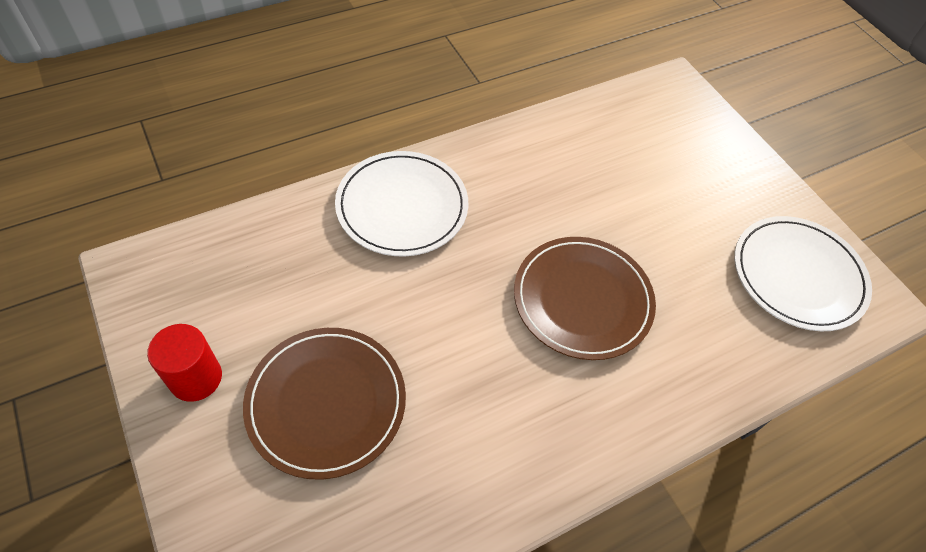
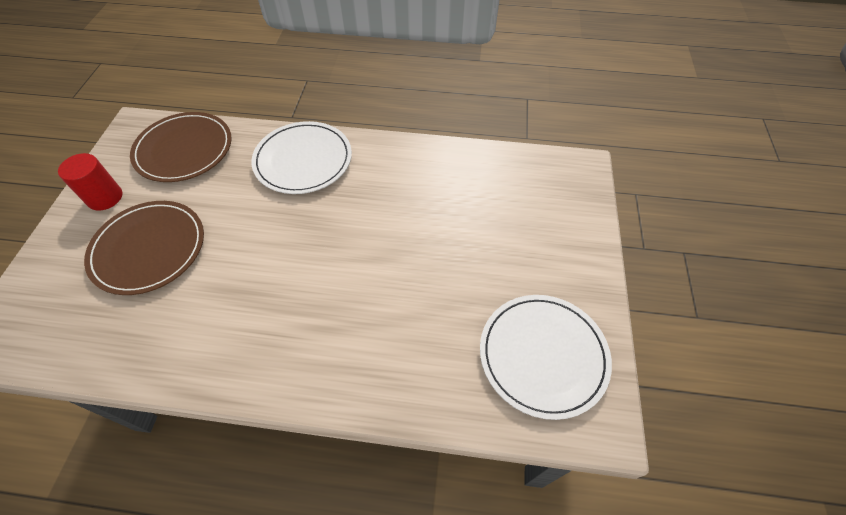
camera: 40 degrees right, 0 degrees up
(582, 299) = (356, 277): brown plate -> brown plate (184, 149)

